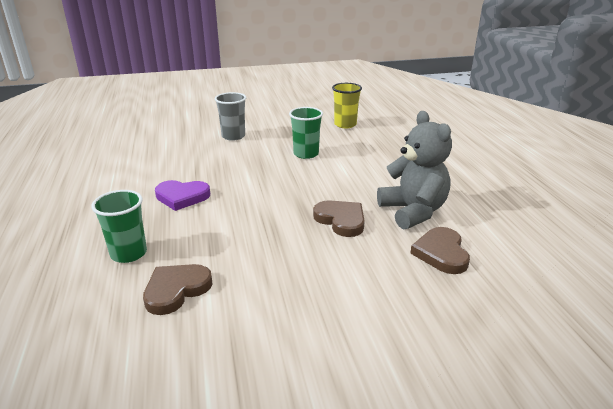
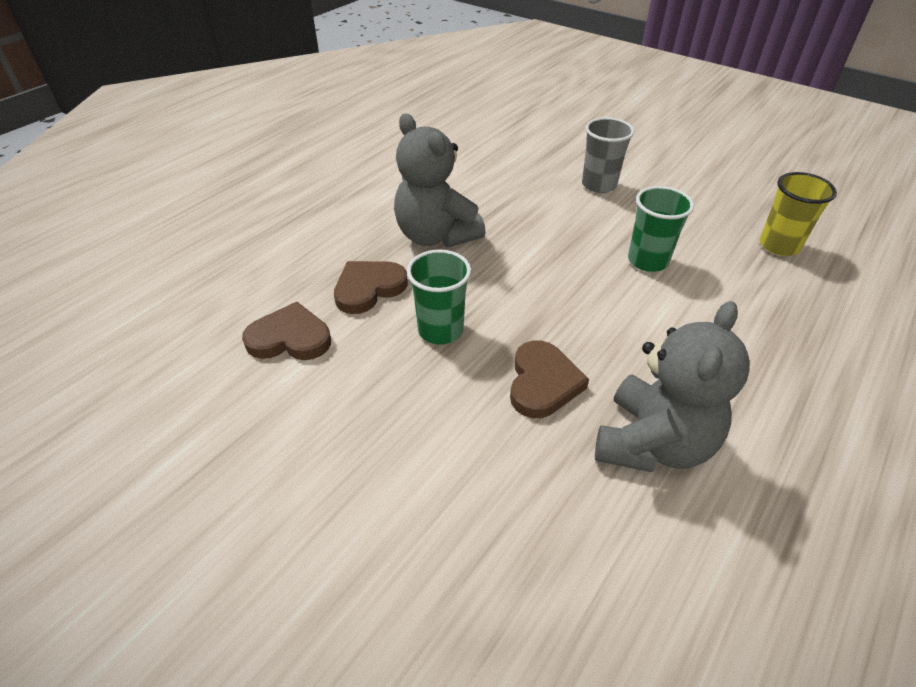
camera: 50 degrees right, 15 degrees up
(129, 253) = (312, 270): green cup -> green cup (440, 330)
(182, 197) = (436, 236): purple heart -> grey teddy bear
(441, 253) = (588, 530): brown heart -> brown heart (368, 288)

